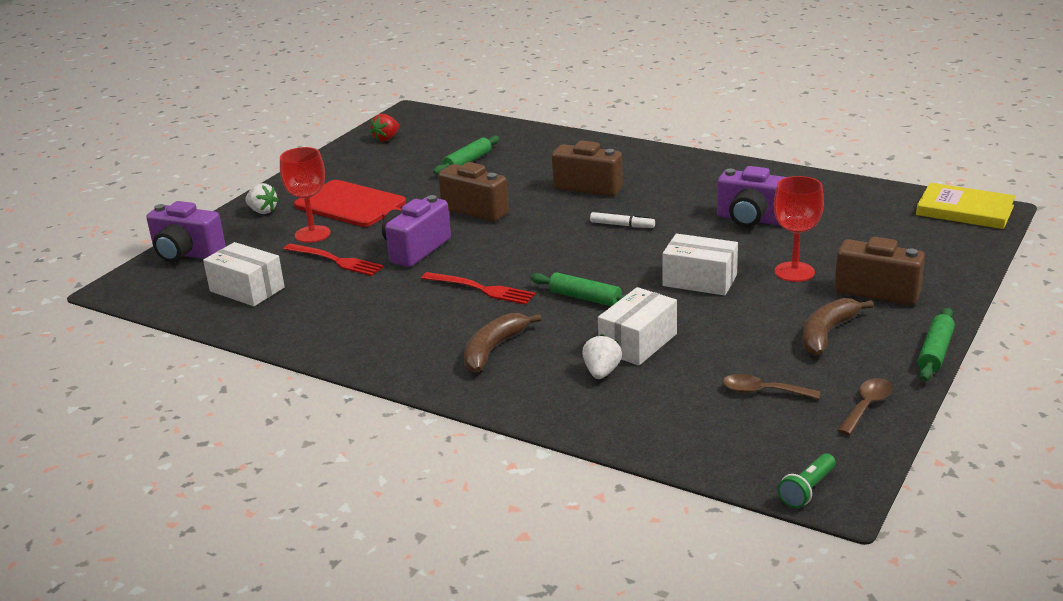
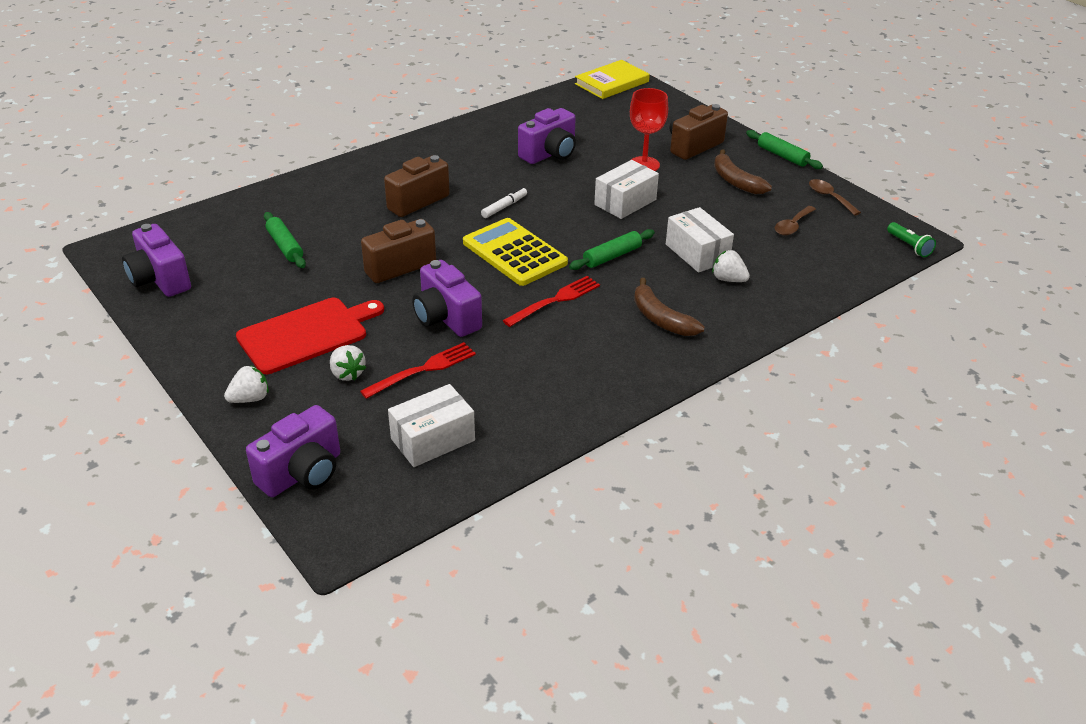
camera: 70 degrees left, 10 degrees up
(312, 234) = (347, 374): red goblet -> white strawberry
(386, 138) = (160, 279): red strawberry -> purple camera
(545, 251) = (514, 253): none -> yellow calculator

